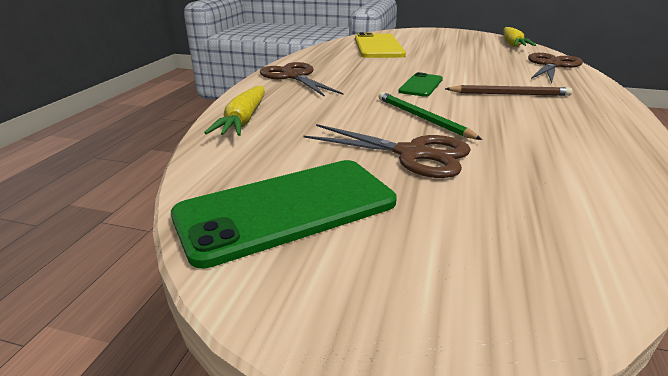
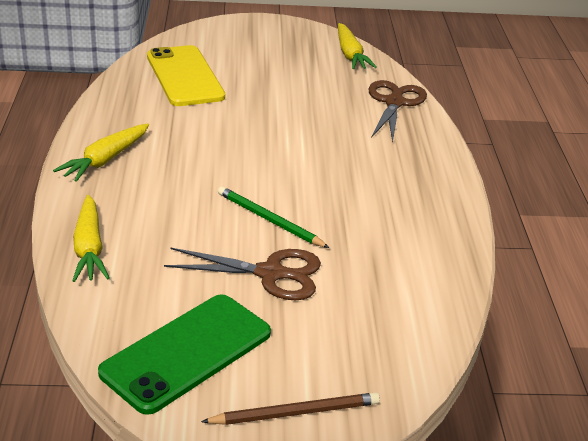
camera: 20 degrees left, 5 degrees up
(294, 76) = (105, 160): brown scissors -> yellow carrot
(421, 85) = (257, 161): green phone -> none
(509, 94) = (350, 167): brown pencil -> brown pencil (295, 413)

